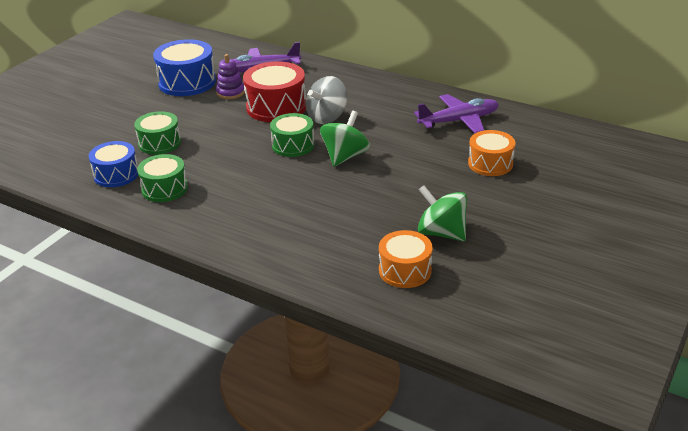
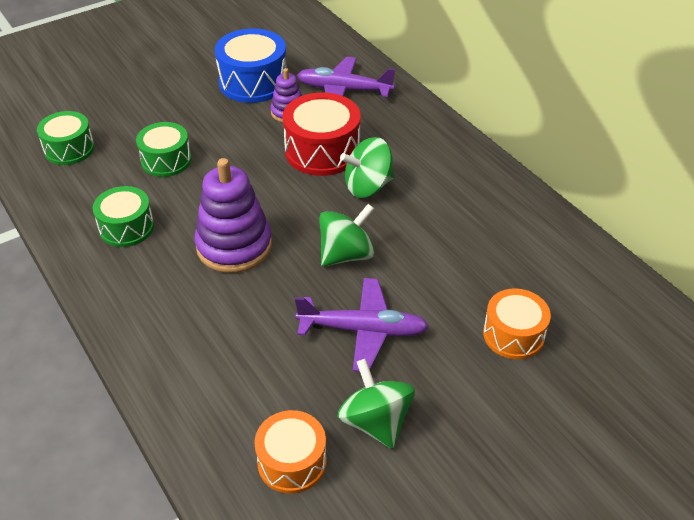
camera: 25 degrees right, 10 degrees up
(116, 174) = (95, 189): blue drum -> none
(259, 175) = (234, 246): none -> purple stacking toy
(293, 145) = (301, 215): green drum -> green drum (69, 149)
(327, 117) = (368, 186): grey spinning top -> green spinning top
(458, 121) = (521, 249): purple plane -> purple plane (362, 330)

